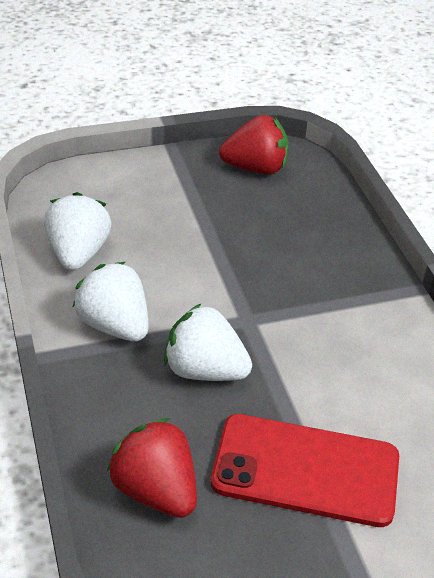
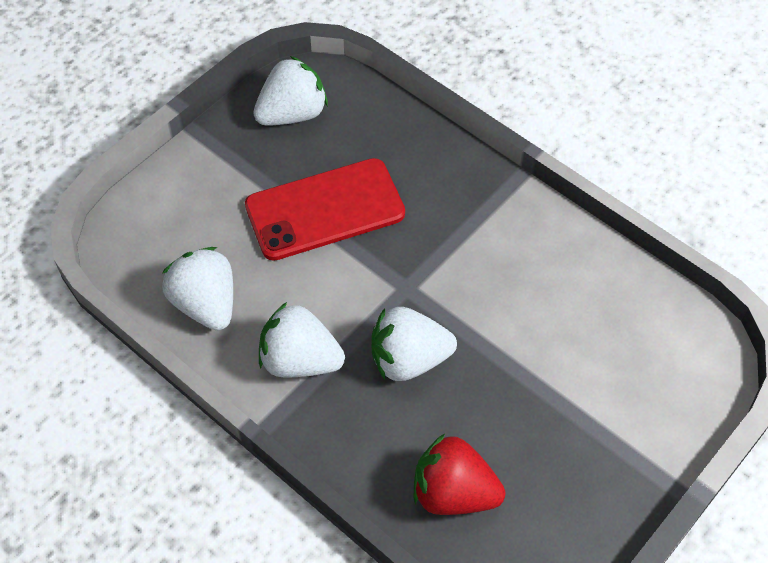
camera: 30 degrees left, 15 degrees up
(255, 168) = (292, 113): red strawberry -> white strawberry
(305, 470) = (551, 403): red phone -> red phone (325, 210)

